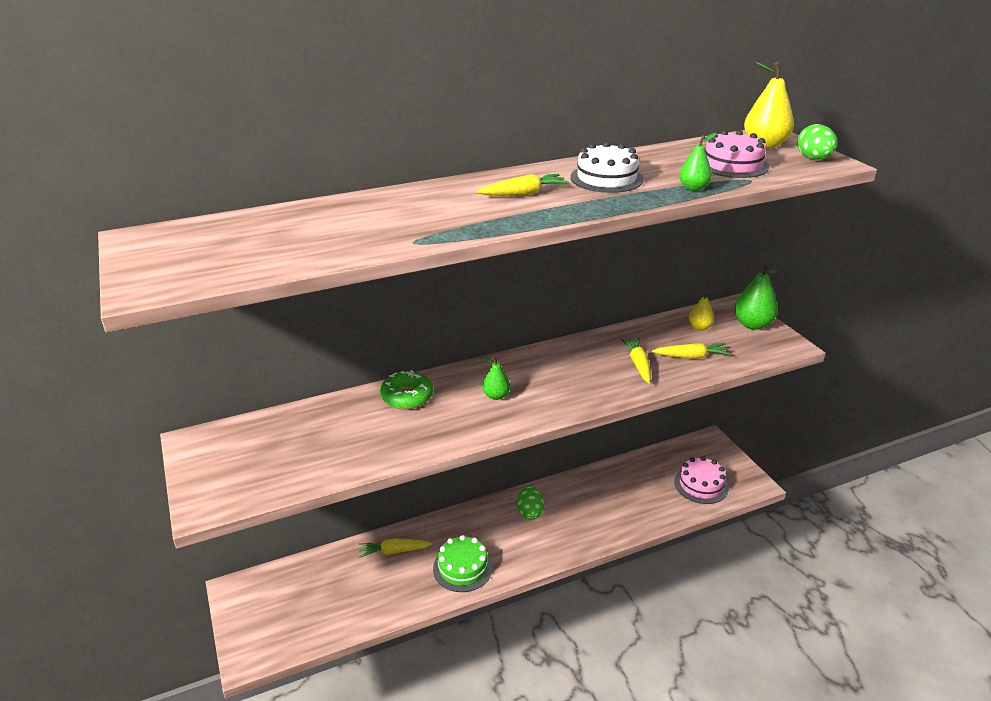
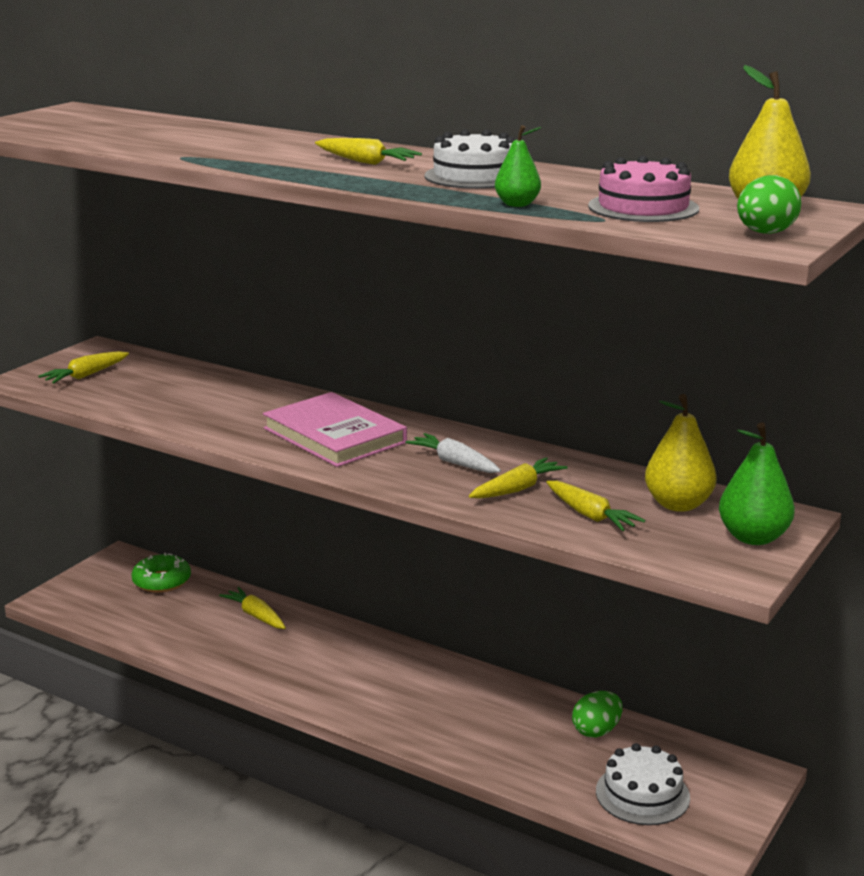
camera: 55 degrees right, 10 degrees down
(244, 466) = (86, 375): none -> yellow carrot
(407, 396) = (275, 399): green donut -> green donut (162, 581)
(462, 568) = (276, 666): green cake -> none
(496, 396) = (334, 435): green pear -> pink book
(529, 512) = (415, 676): green egg -> green egg (596, 731)
(583, 370) = (455, 463): none -> white carrot
(699, 327) = (678, 505): yellow pear -> yellow pear, size x1.68
(701, 485) = (642, 794): pink cake -> white cake

